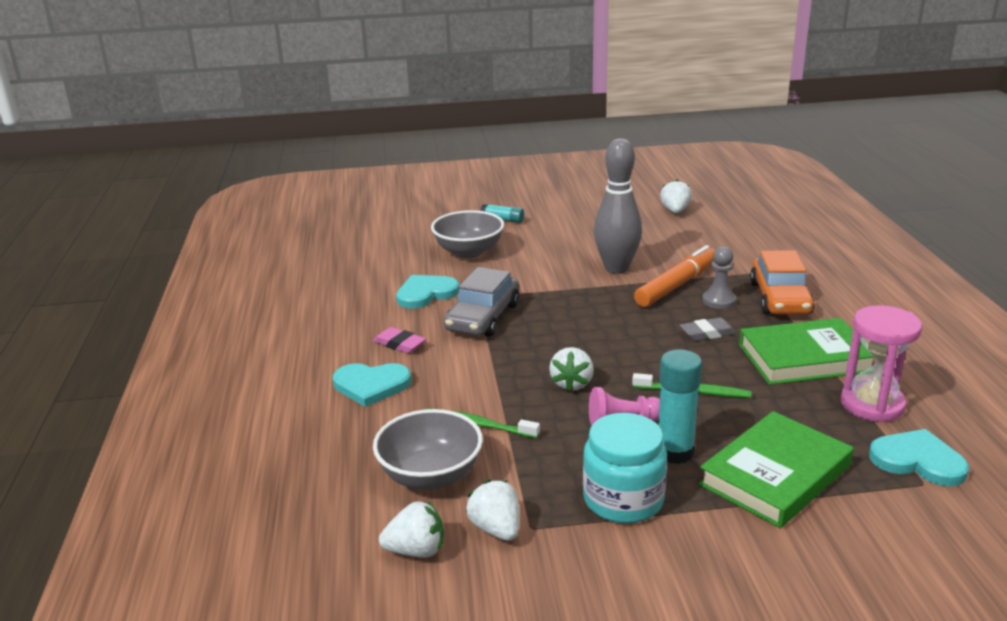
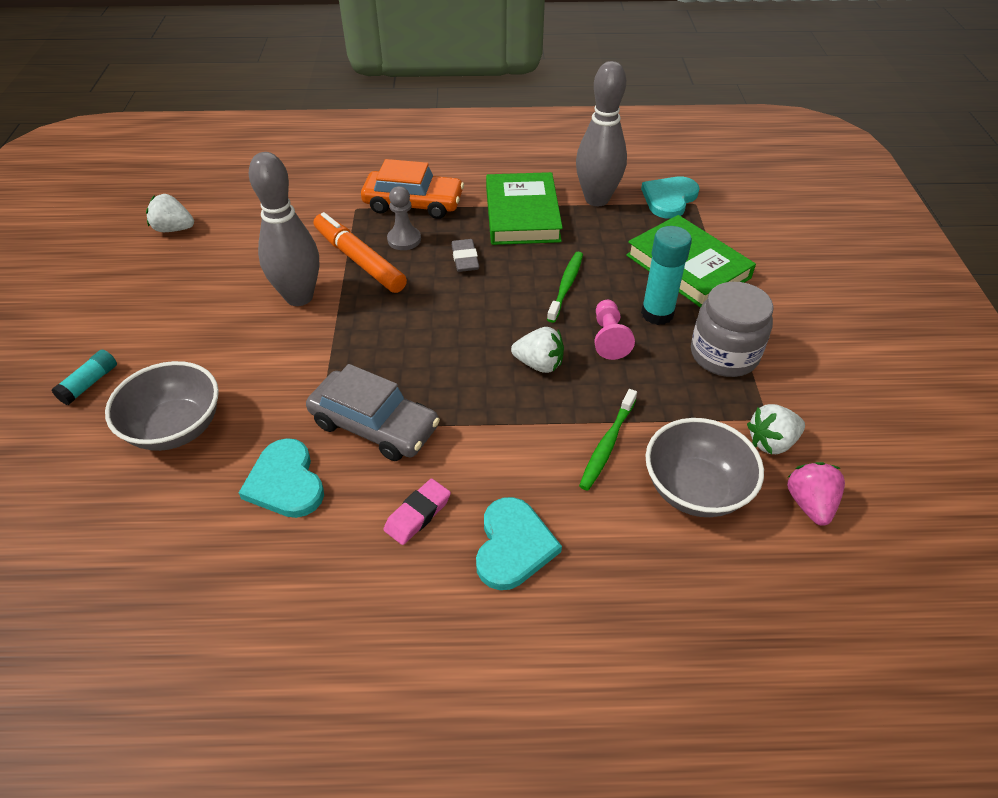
camera: 85 degrees left, 20 degrees up
(416, 551) = (809, 504): white strawberry -> pink strawberry
(623, 500) = (724, 354): turquoise jar -> grey jar
(872, 404) = (597, 199): pink hourglass -> grey bowling pin

